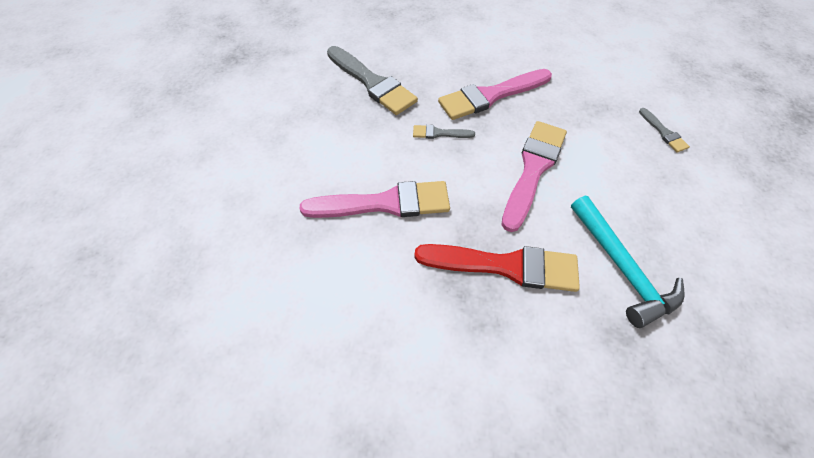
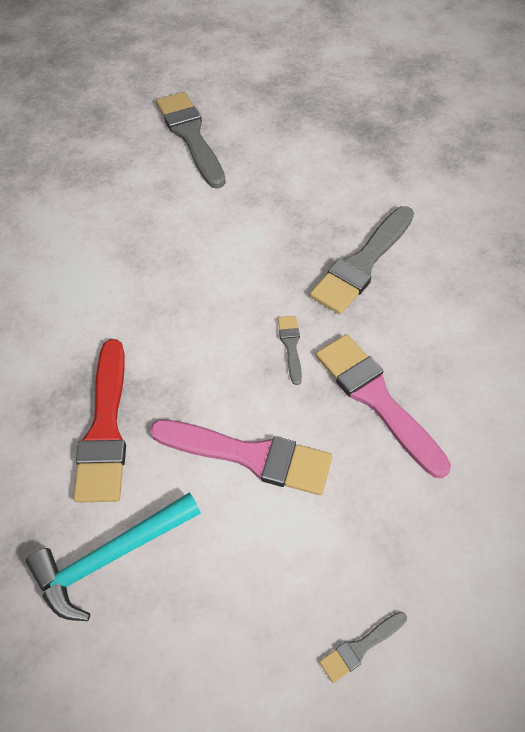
camera: 80 degrees right, 0 degrees up
(174, 173) = (191, 136): none -> grey brush
(384, 203) = (176, 307): pink brush -> none

